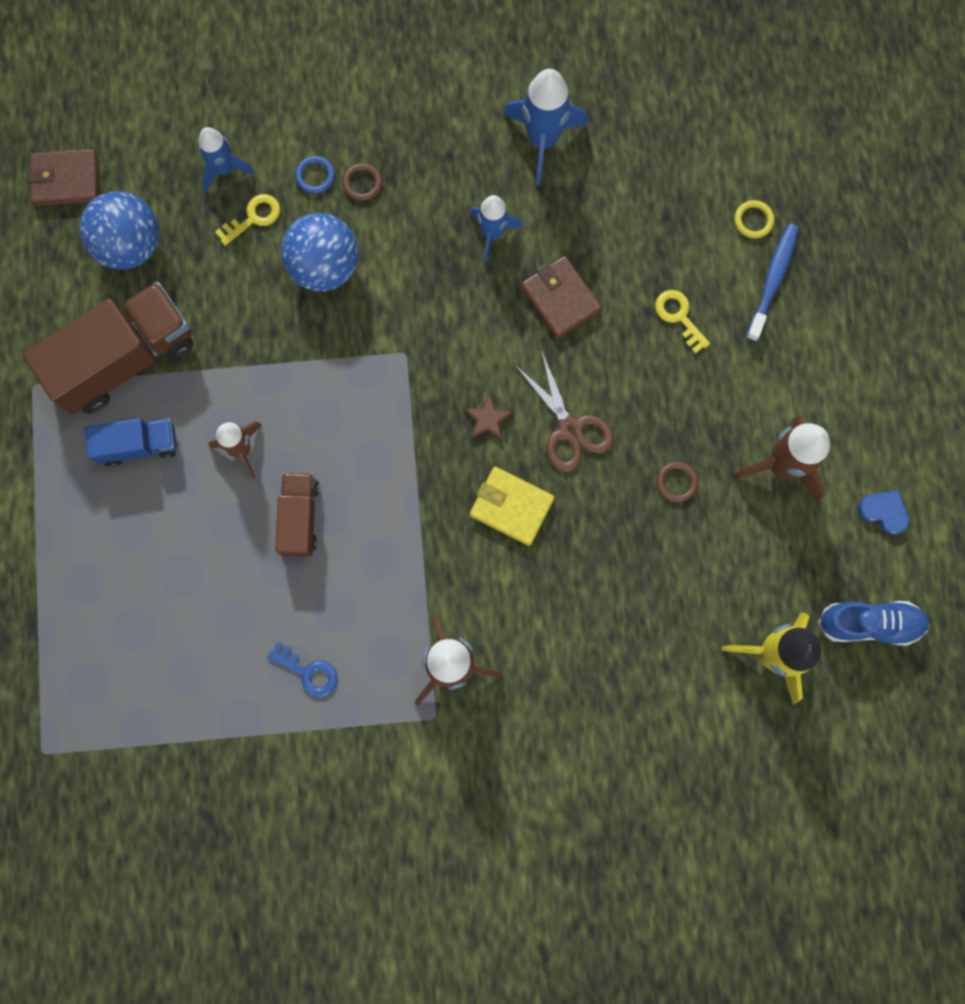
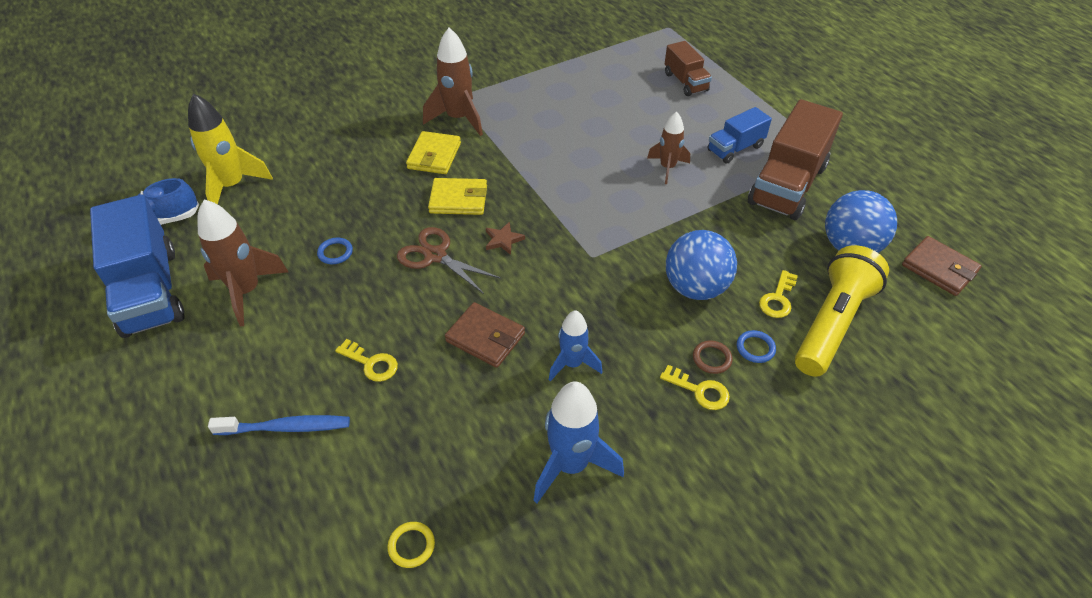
camera: 155 degrees right, 30 degrees down
(66, 180) = (939, 269): brown wallet -> brown wallet turned 75 degrees clockwise
(224, 169) = (832, 323): blue rocket -> yellow flashlight
(300, 518) = (602, 149): brown truck -> brown truck (685, 82)
(308, 672) = (546, 91): blue key -> none
(394, 157) = (699, 391): none -> yellow key
(511, 601) = (434, 156): none -> yellow wallet
(676, 482) = (335, 252): brown ring -> blue ring
(753, 220) = (320, 476): yellow ring -> yellow ring (411, 546)
(772, 280) = (286, 427): blue toothbrush -> blue toothbrush turned 90 degrees counterclockwise
(884, 511) = (150, 291): blue heart -> blue truck

